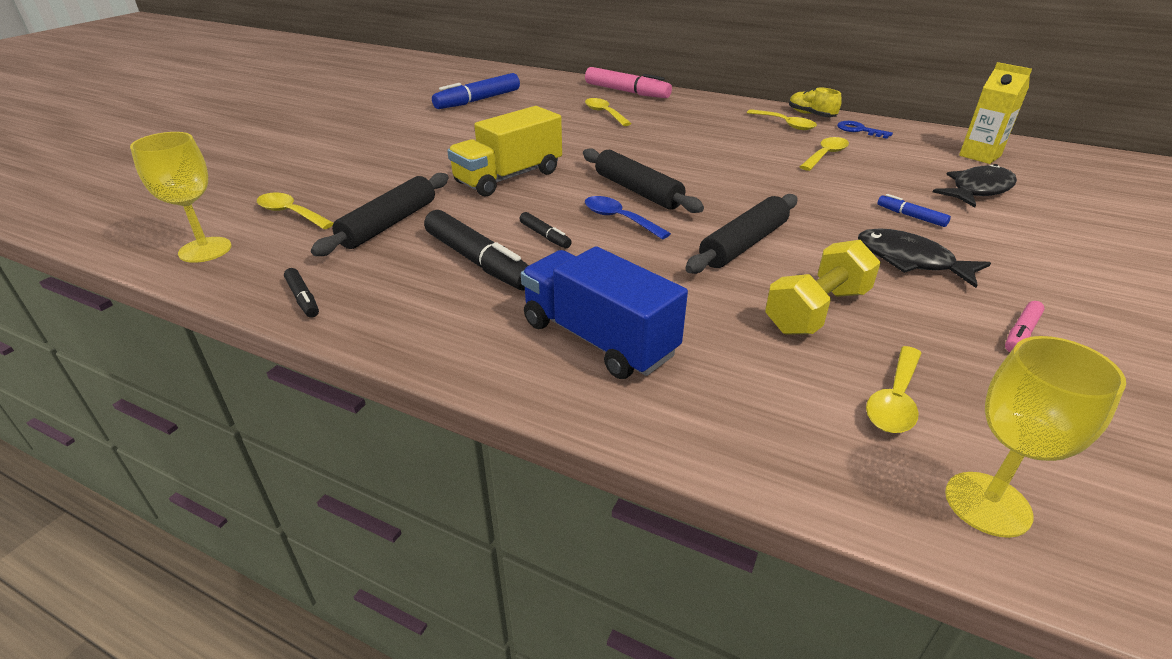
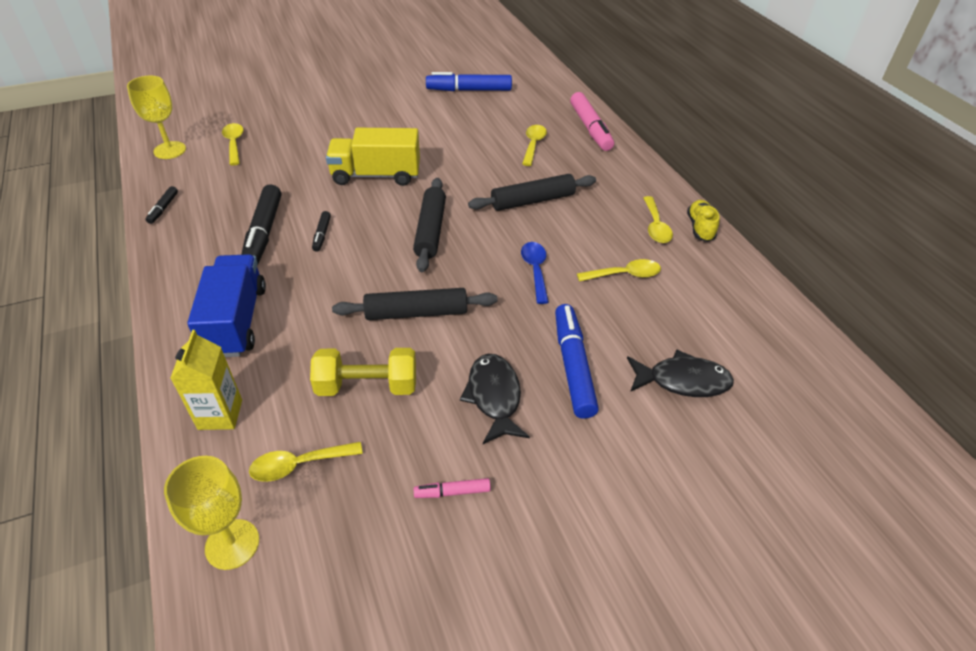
camera: 40 degrees right, 10 degrees up
(389, 224) = (264, 178): black rolling pin -> black rolling pin (532, 201)
(619, 219) = (381, 247): blue spoon -> blue spoon (535, 270)
(859, 130) = (709, 266): blue key -> none
(911, 216) = (573, 366): blue marker -> blue marker, size x2.05
(979, 156) = (766, 353): yellow carton -> yellow carton (220, 414)

